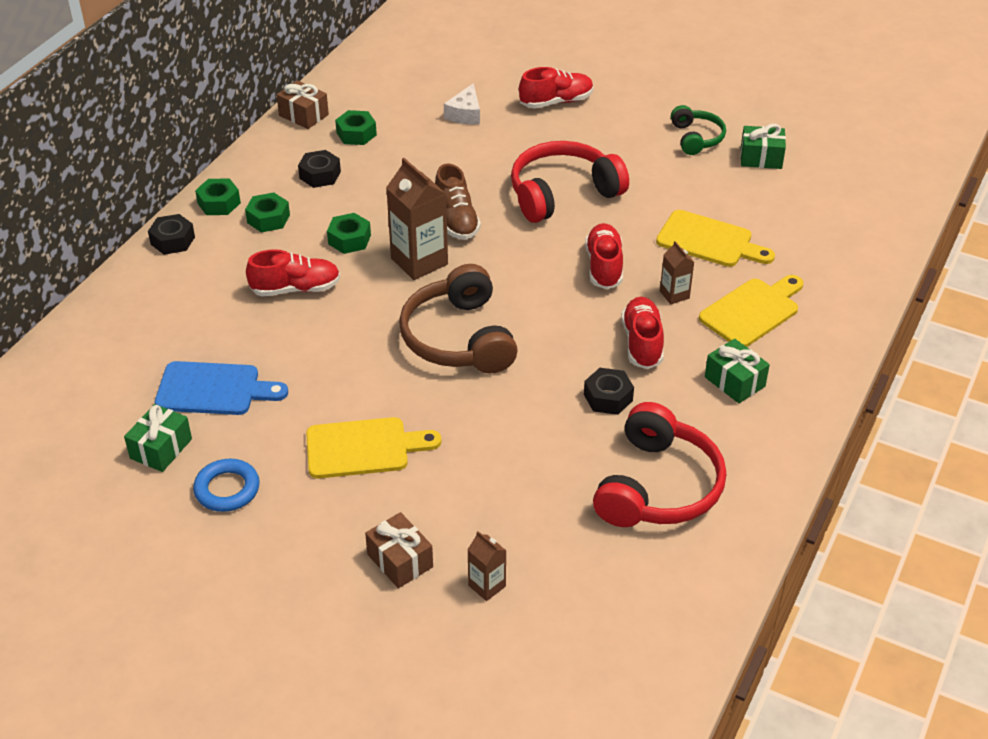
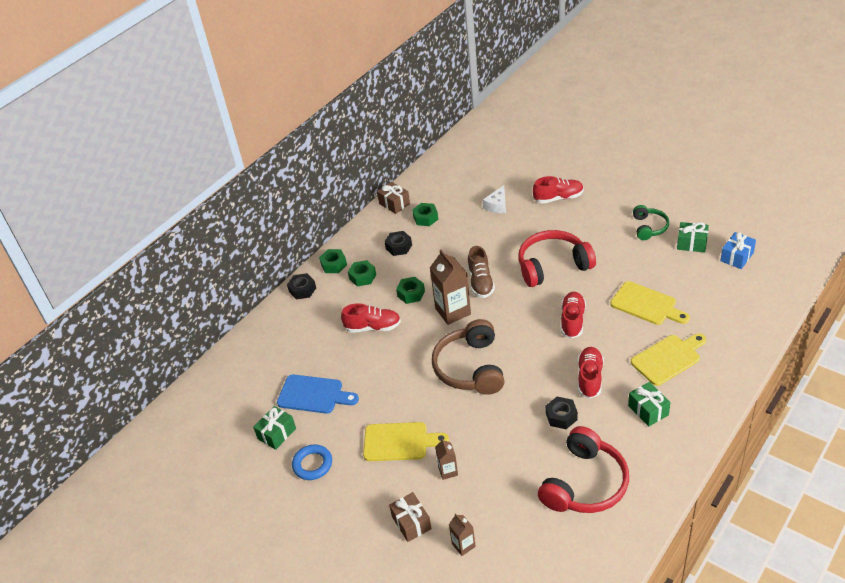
camera: 15 degrees right, 0 degrees up
(674, 295) = (617, 343): brown carton -> brown carton (448, 471)
(827, 173) = (736, 257): none -> blue gift

